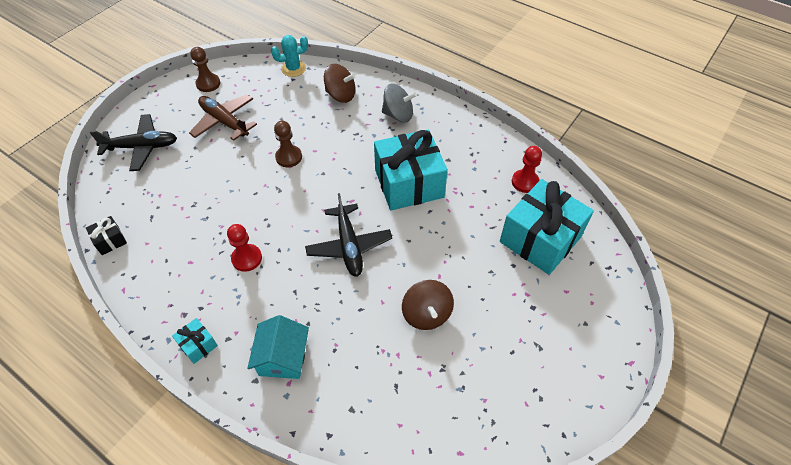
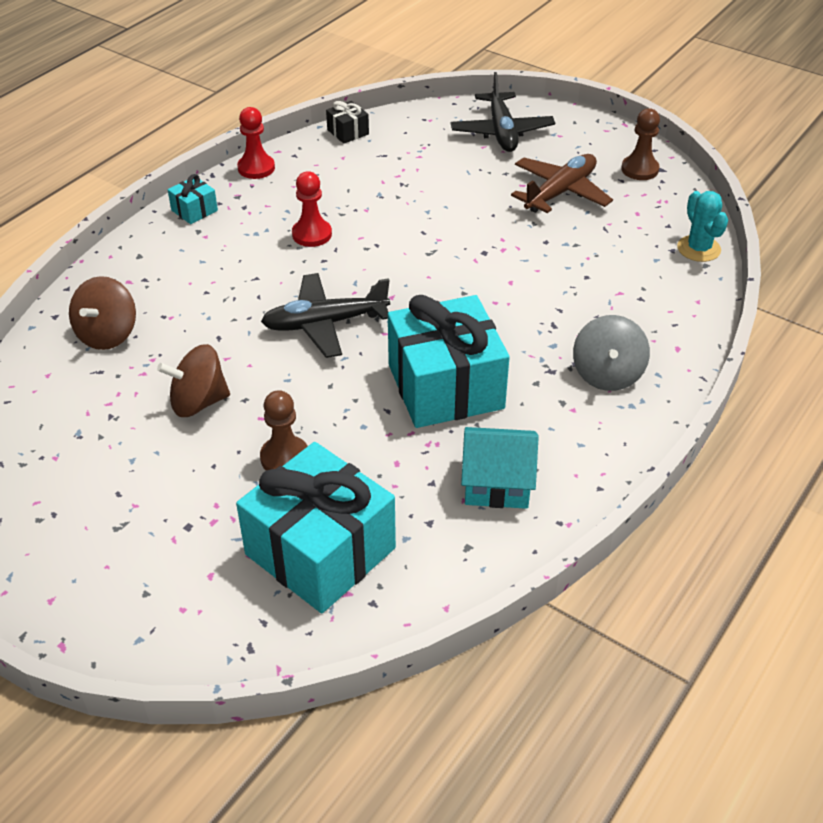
camera: 90 degrees right, 10 degrees down
(283, 357) = (163, 274): turquoise house -> turquoise house (497, 483)
(289, 157) = (494, 257): brown pawn -> brown pawn (285, 457)
(341, 95) = (644, 304): brown spinning top -> brown spinning top (107, 334)
(525, 182) = (454, 543): red pawn -> red pawn (256, 168)

